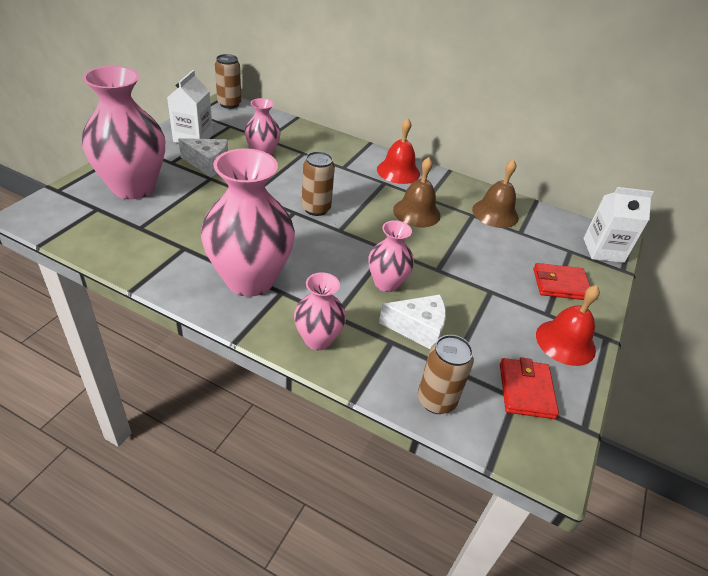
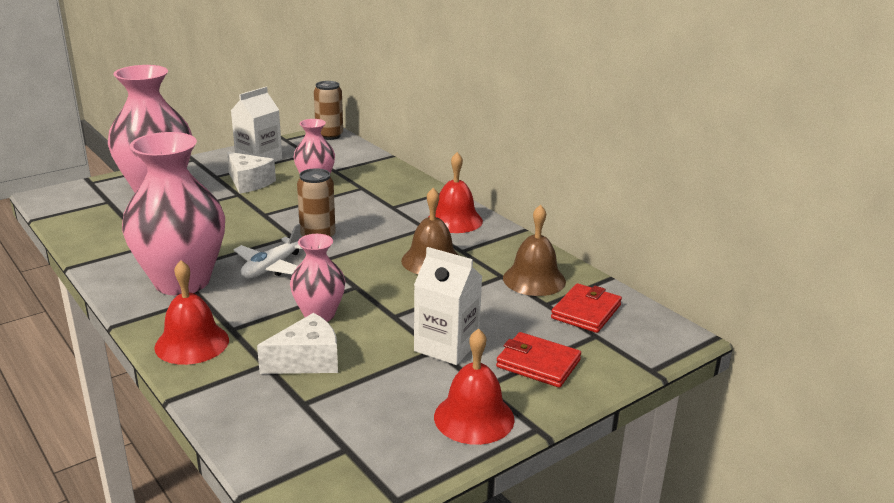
camera: 30 degrees right, 15 degrees down
(309, 247) = (272, 267): none -> white plane
(318, 339) = (192, 343): pink vase -> red bell
(418, 329) = (307, 361): white cheese -> white cheese turned 60 degrees counterclockwise
(436, 400) = (253, 424): brown can -> none
(526, 390) = (367, 446): red wallet -> red wallet (586, 312)
(603, 250) = (646, 344): white carton -> white carton (446, 346)

